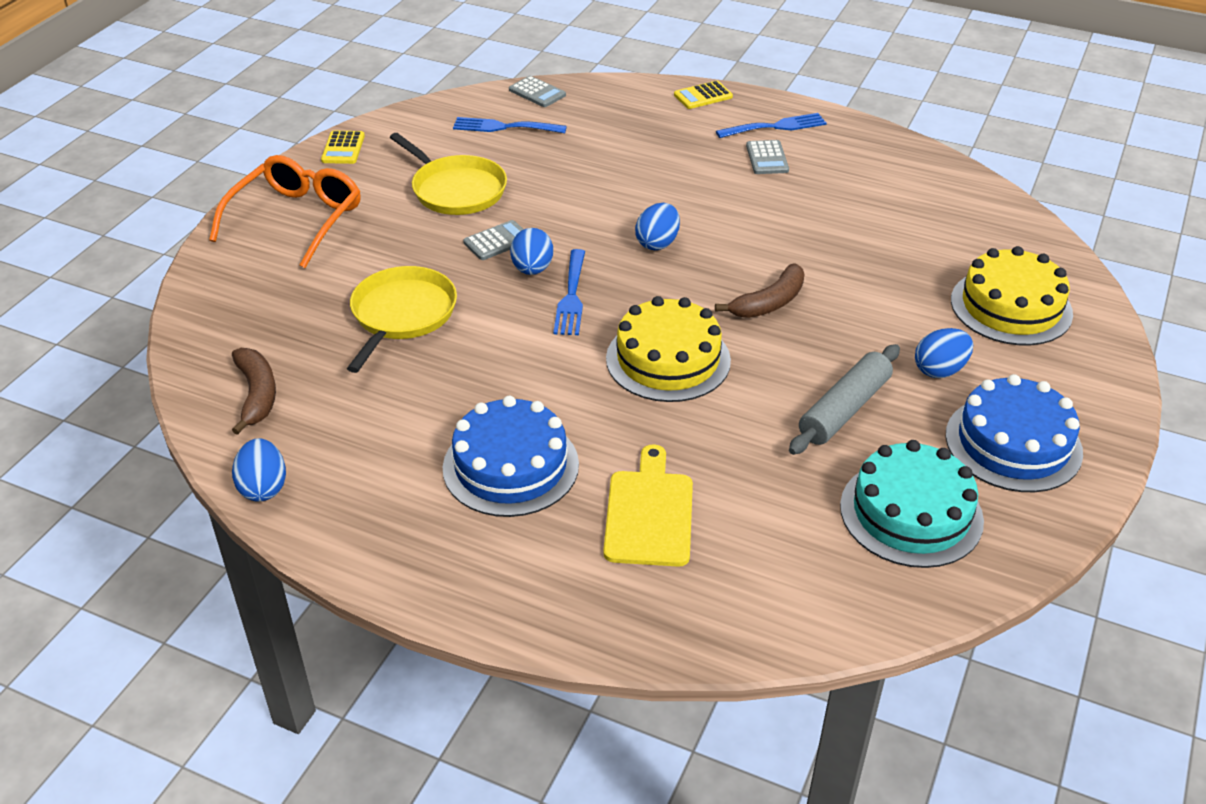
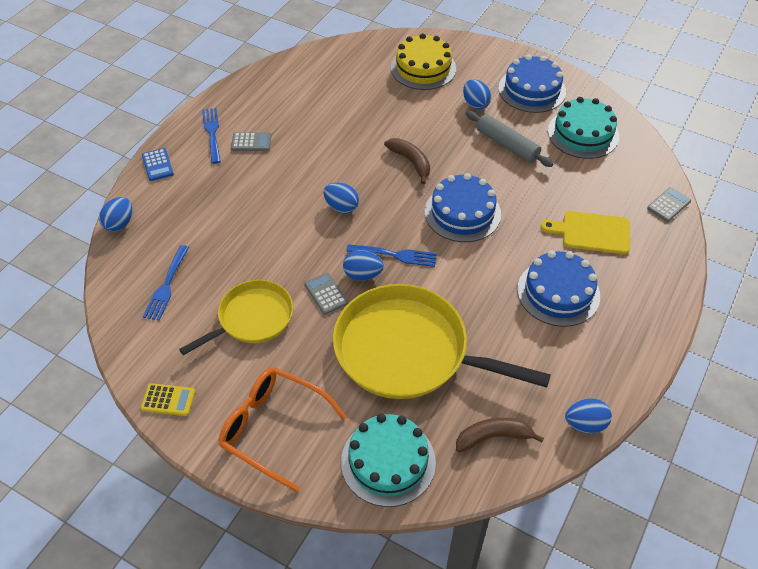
camera: 85 degrees left, 10 degrees up
(237, 306) = (388, 461): none -> turquoise cake
(402, 315) = (408, 351): yellow pan -> yellow pan, size x1.72
(537, 92) = (118, 262): grey calculator -> grey calculator (668, 205)
(598, 85) = (119, 223): none -> blue egg
(668, 359) = (462, 213): yellow cake -> blue cake
(703, 96) = (157, 165): yellow calculator -> blue calculator

